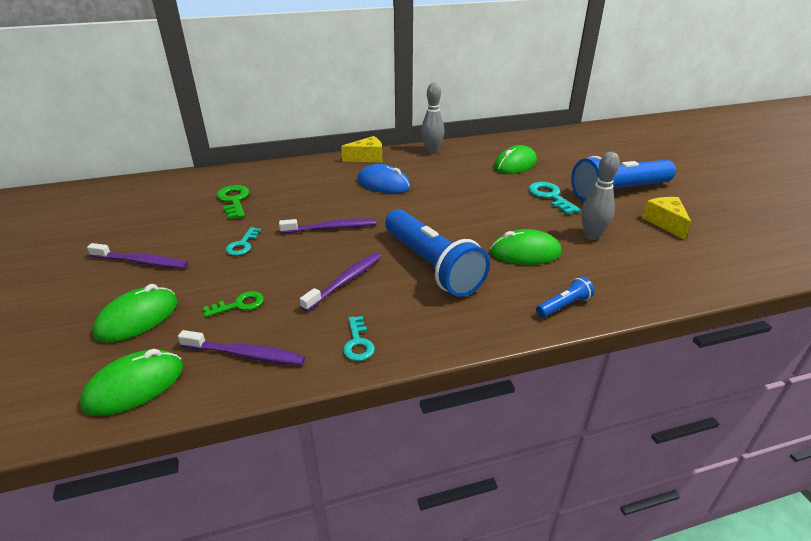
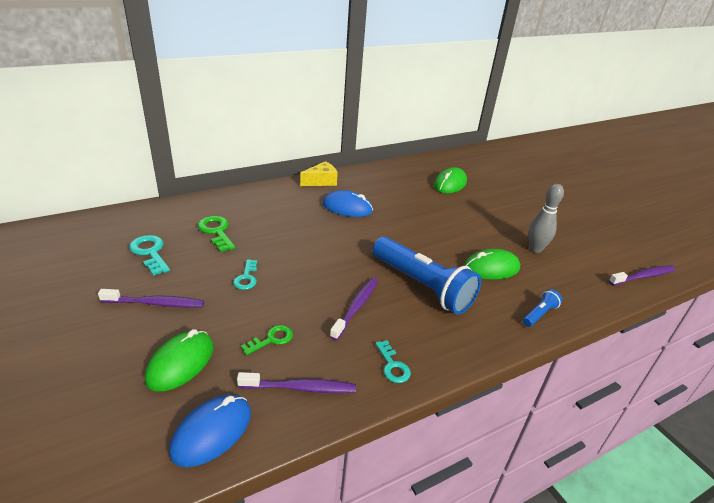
camera: 15 degrees left, 0 degrees up
(135, 386) = (212, 432): green mouse -> blue mouse
(331, 228) = (320, 255): purple toothbrush -> purple toothbrush (643, 276)
(432, 151) = (375, 173): grey bowling pin -> none
(550, 196) = (490, 214): turquoise key -> turquoise key (150, 253)
(618, 192) = (540, 207): blue flashlight -> none
(665, 223) = (584, 234): yellow cheese -> none

